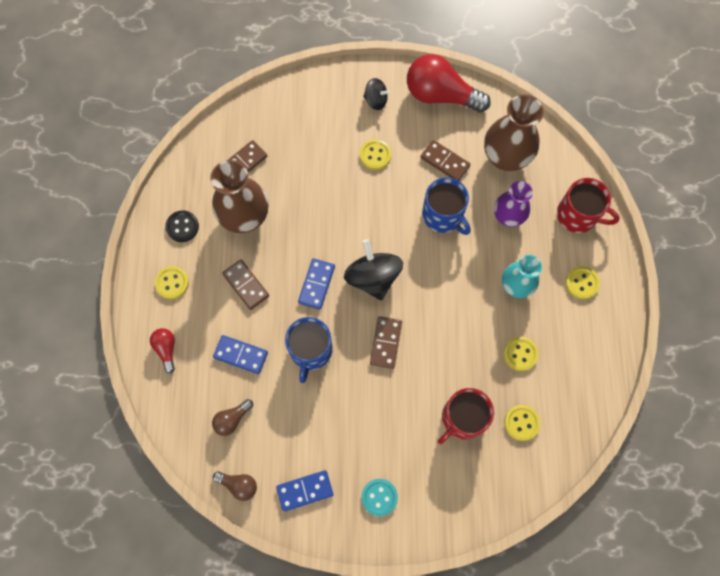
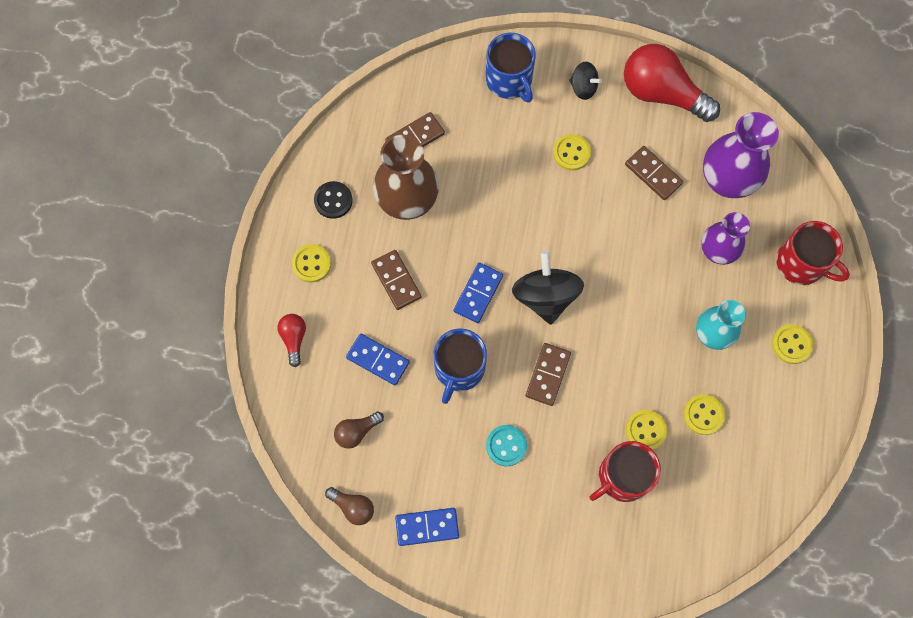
camera: 10 degrees right, 0 degrees up
(379, 497) = (511, 549): turquoise button -> turquoise button (506, 446)
(443, 215) = (640, 237): blue mug -> blue mug (509, 80)
(505, 157) = (726, 180): brown vase -> purple vase
(521, 423) = (691, 494): yellow button -> yellow button (645, 430)

